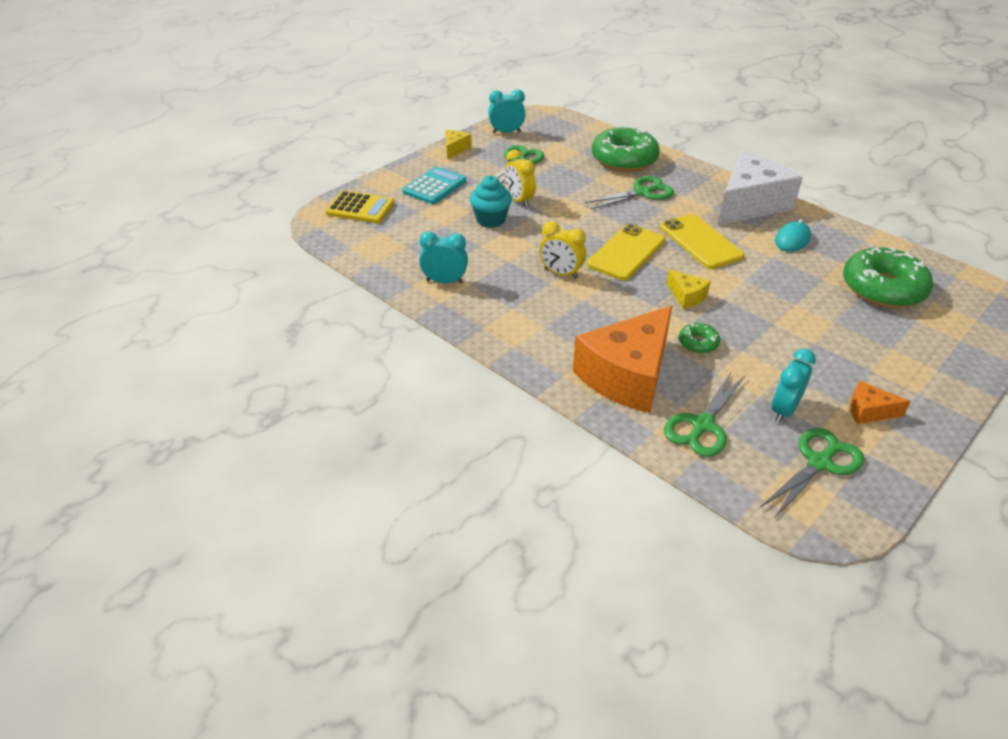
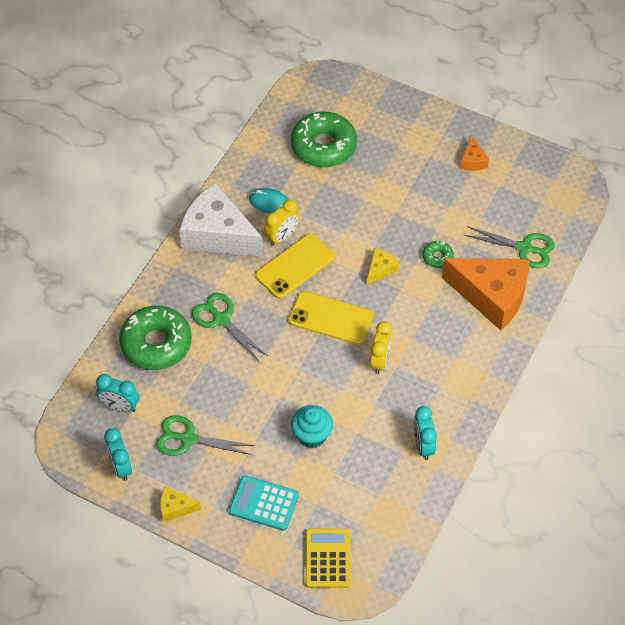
camera: 105 degrees left, 15 degrees up
(519, 200) = (268, 420): yellow clock -> yellow clock (282, 237)
(784, 410) = (490, 205): turquoise clock -> turquoise clock (120, 406)
(819, 463) = (532, 187): green scissors -> none

